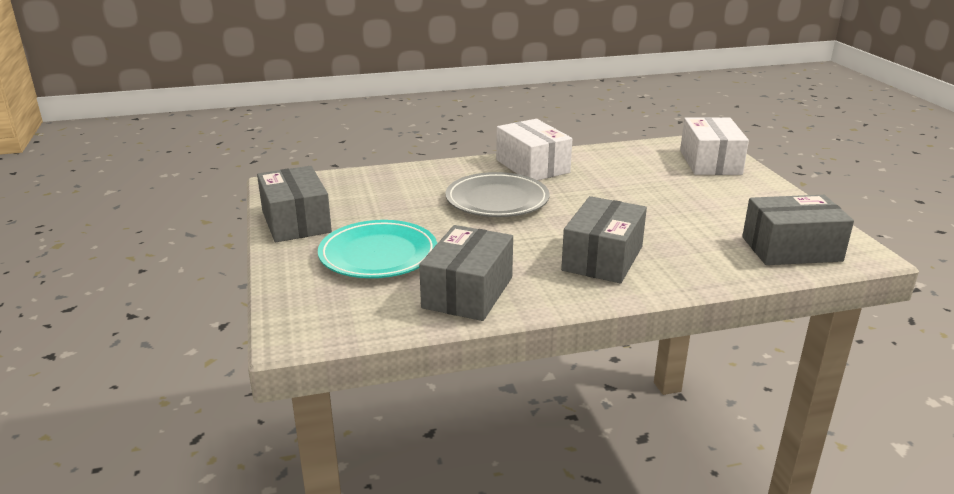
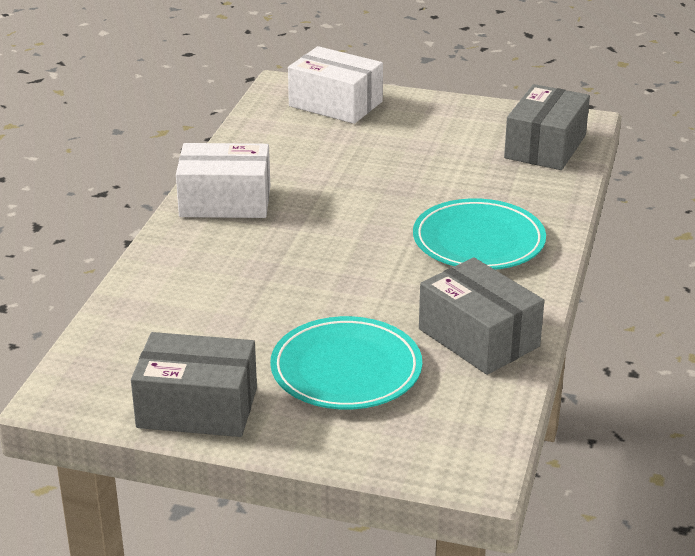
camera: 60 degrees left, 5 degrees up
(497, 200) = (289, 253): grey plate -> none
(602, 258) = (478, 241): grey box -> turquoise plate

